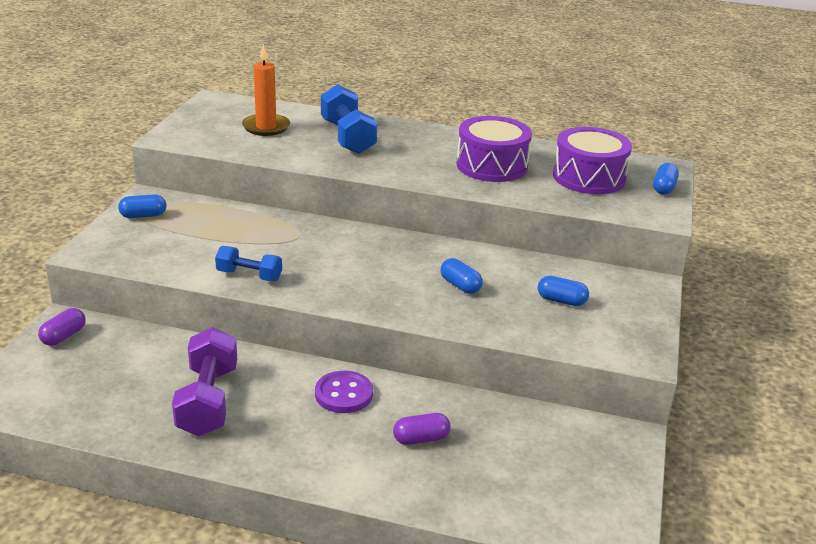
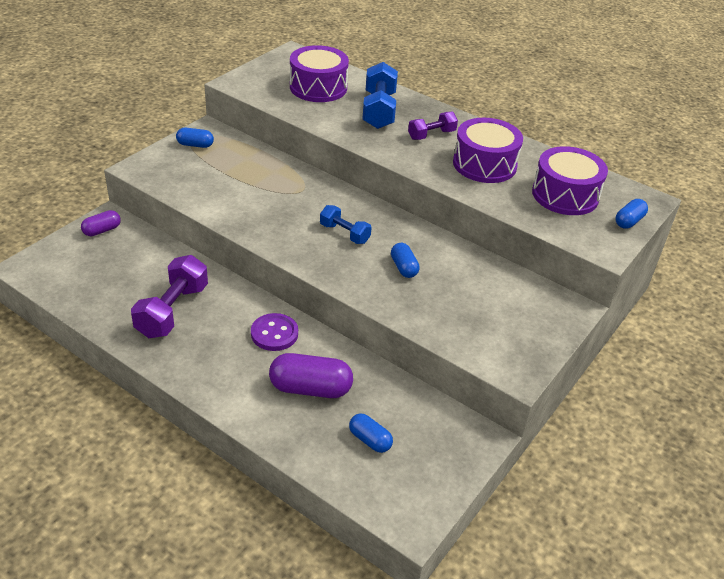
camera: 20 degrees right, 10 degrees up
(249, 275) = (242, 217): blue dumbbell -> blue dumbbell (344, 233)
(266, 127) = (318, 87): orange candle -> purple drum
(419, 149) = (431, 135): none -> purple dumbbell
(421, 439) = (310, 388): purple capsule -> purple capsule, size x1.74
(561, 301) = (481, 303): blue capsule -> blue capsule (370, 440)

